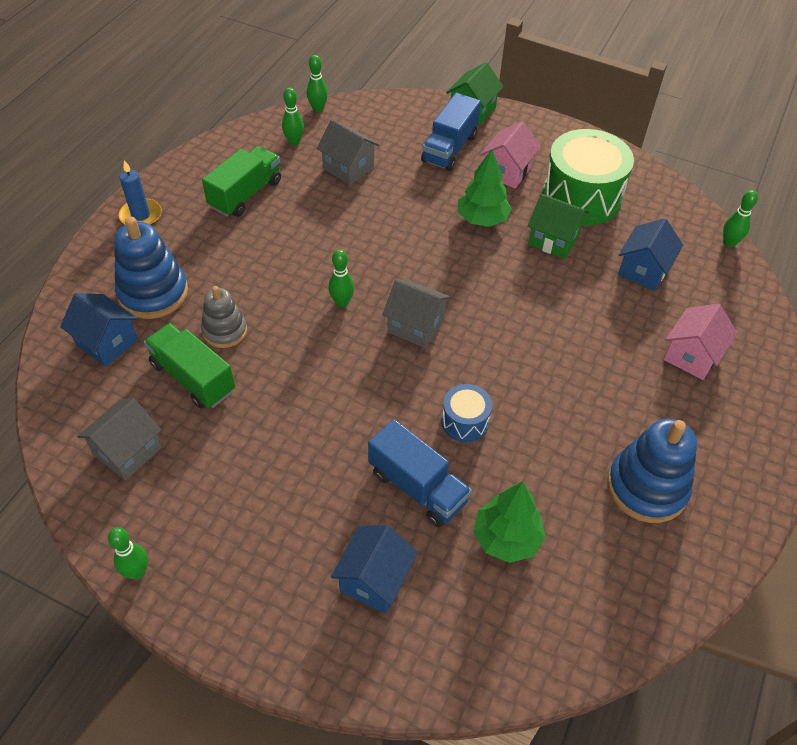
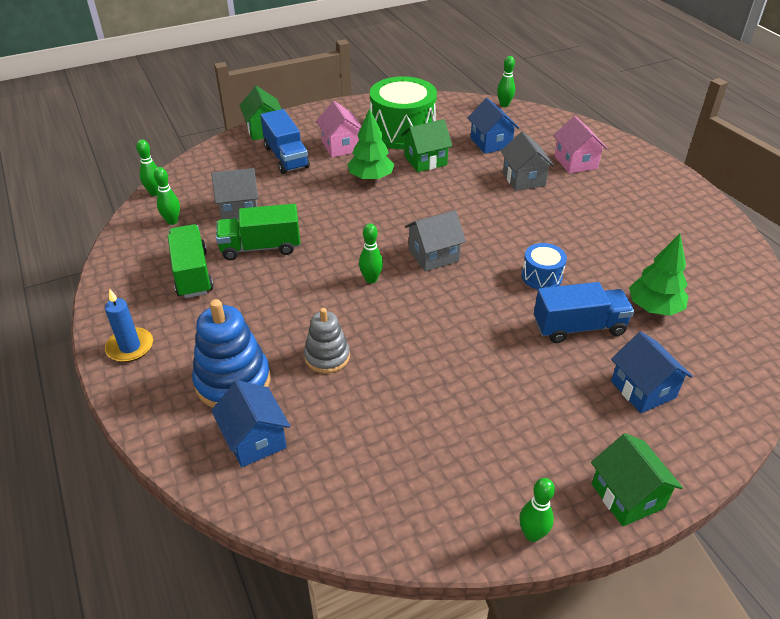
camera: 50 degrees left, 10 degrees down
(107, 342) = (255, 440): blue house -> blue house turned 75 degrees clockwise
(127, 451) = (395, 482): grey house -> grey house (523, 179)
(193, 378) = (357, 400): green truck -> green truck (260, 247)
(228, 625) = (627, 496): none -> green house
(647, 487) = (659, 230): blue stacking toy -> none

